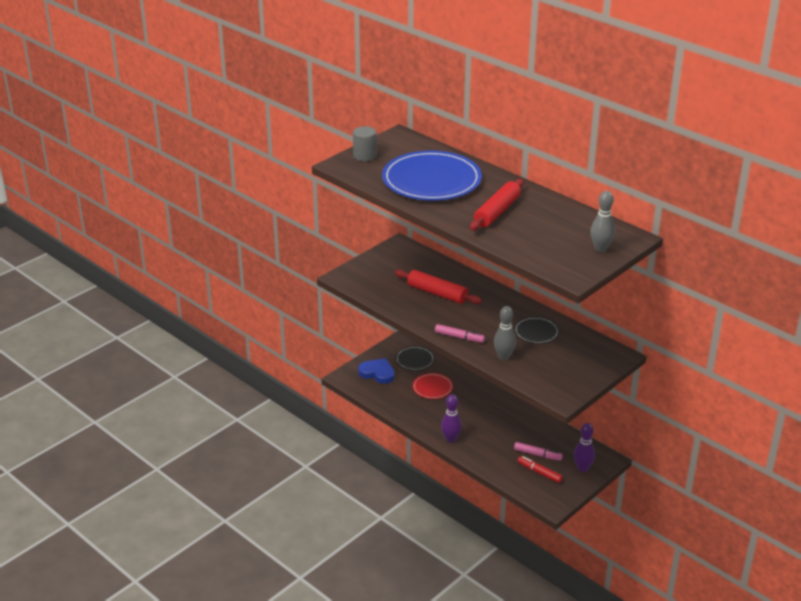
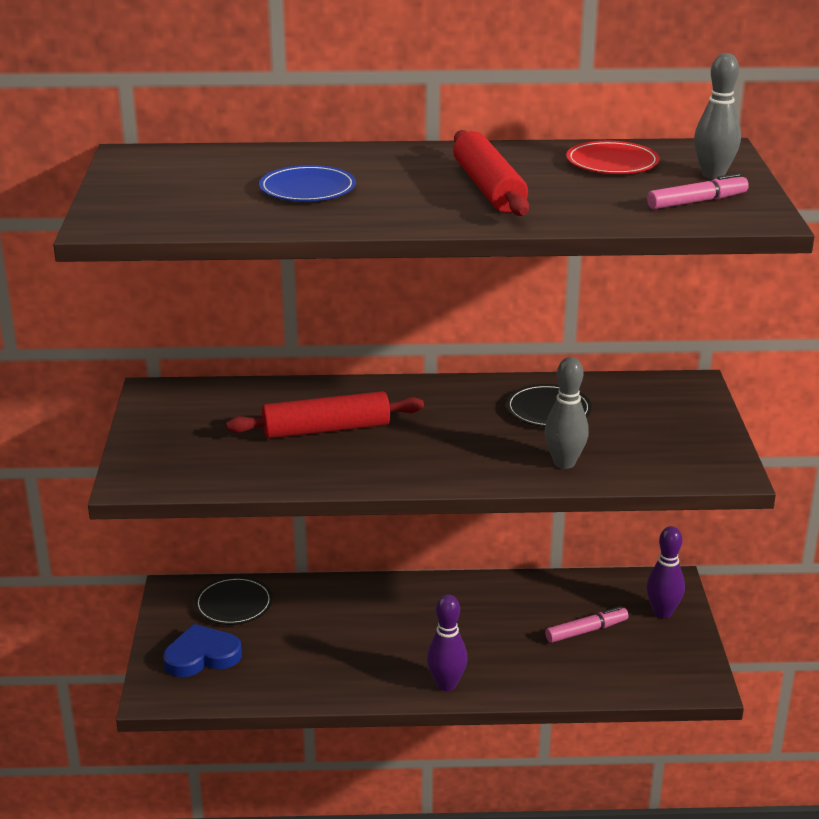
camera: 45 degrees left, 5 degrees down
(365, 156) = (128, 198): grey cylinder -> none
(431, 180) = (307, 188): blue plate -> blue plate, size x0.47
(432, 388) = (316, 628): red plate -> red plate (612, 162)
(459, 337) = (460, 470): pink marker -> pink marker (697, 201)
(539, 472) = (624, 653): red marker -> none

